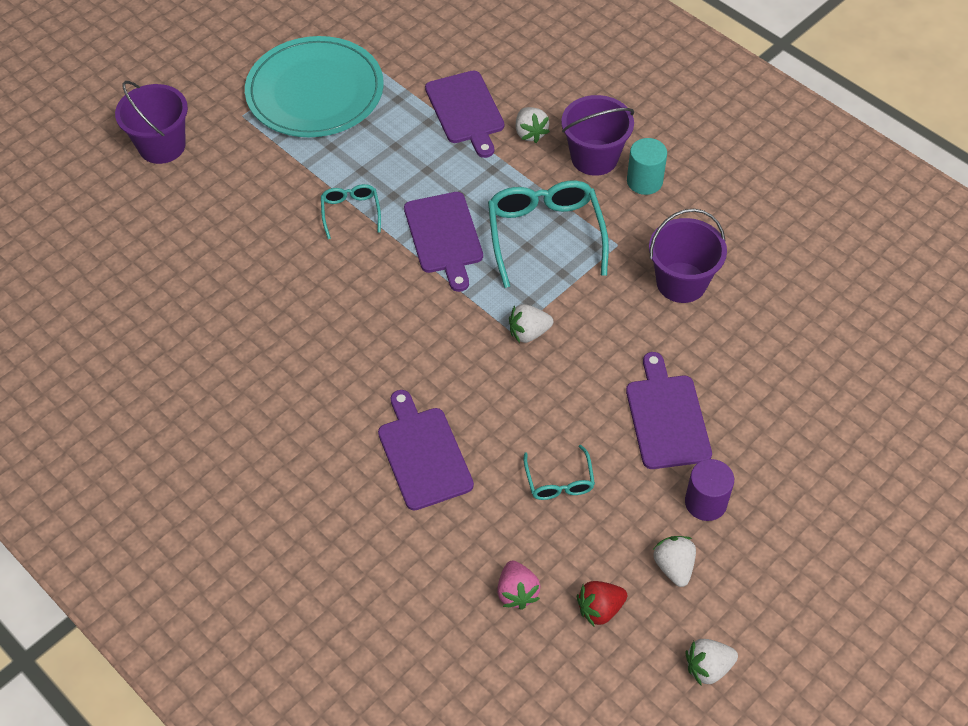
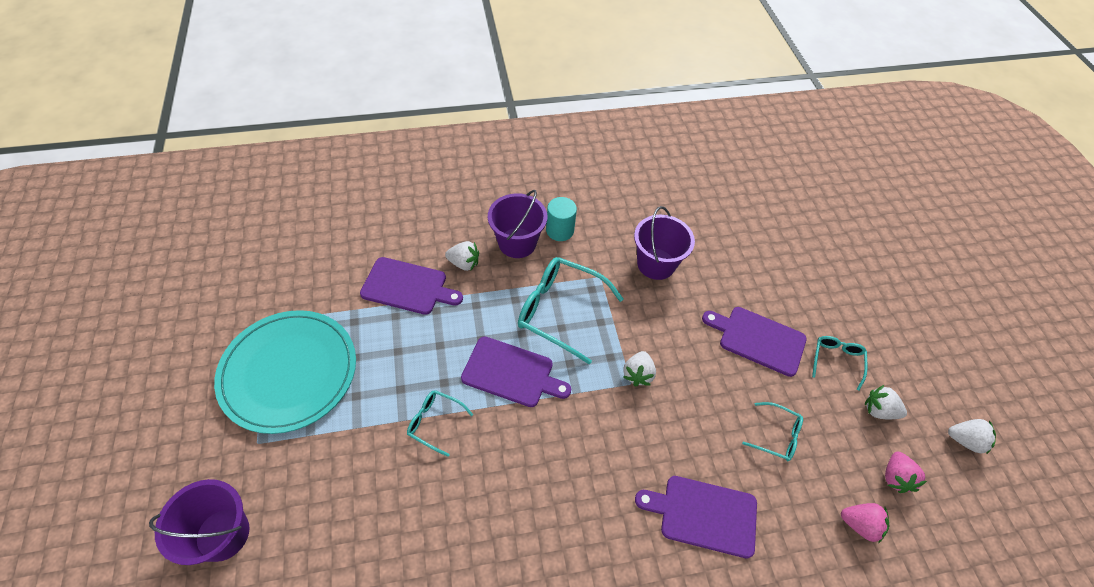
camera: 60 degrees left, 0 degrees up
(600, 609) = (895, 477): red strawberry -> pink strawberry
(705, 502) = (836, 361): purple cylinder -> turquoise glasses
(708, 667) = (965, 440): white strawberry -> white strawberry turned 90 degrees counterclockwise

